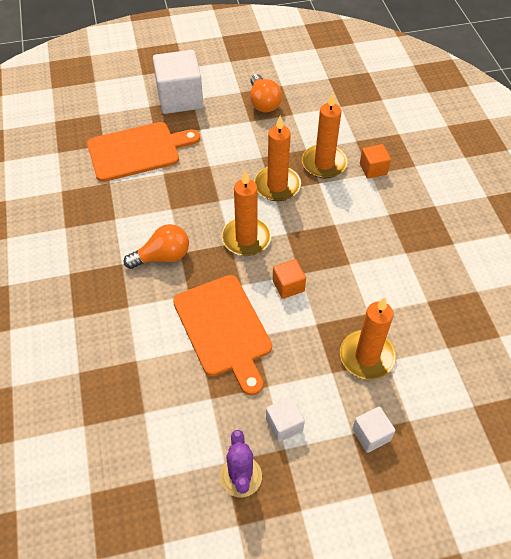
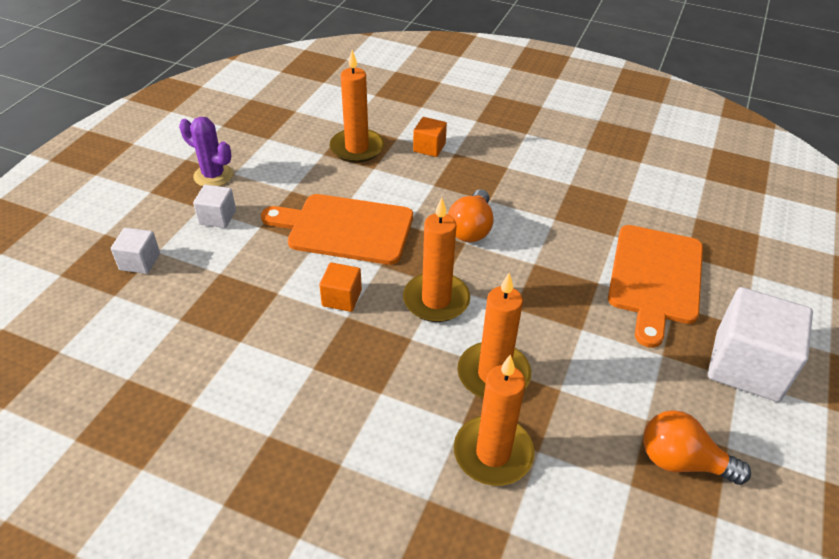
camera: 125 degrees right, 10 degrees down
(367, 356) = (202, 307): orange candle -> orange candle (357, 148)
(373, 169) = (433, 510): orange cube -> orange cube (429, 147)

